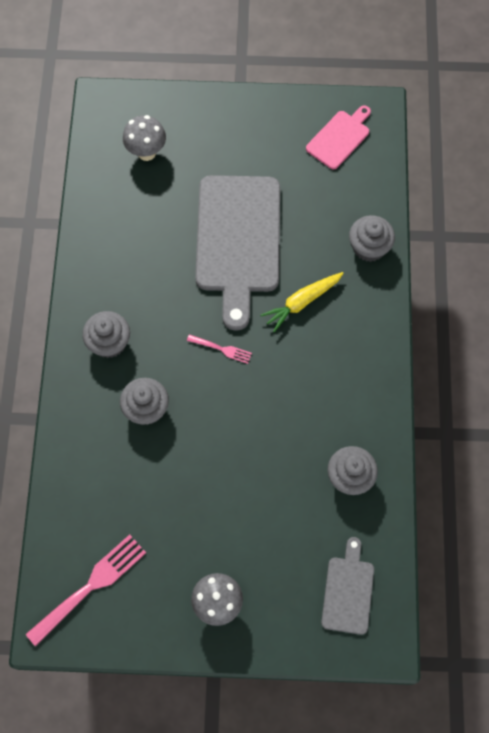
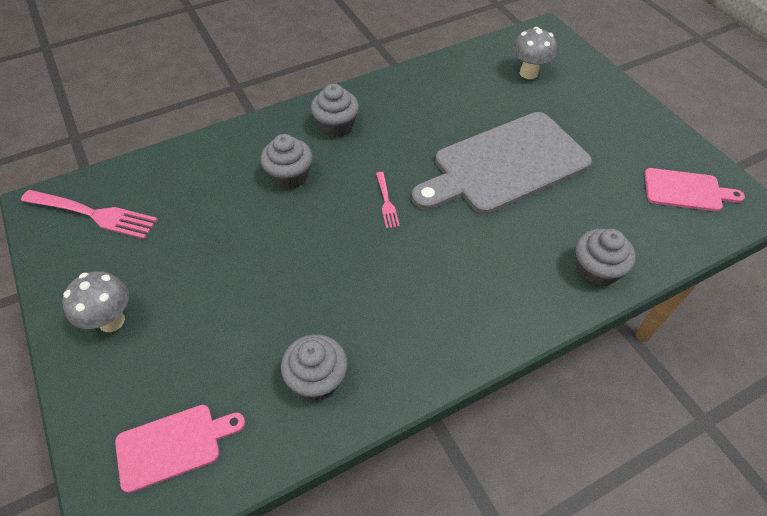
camera: 60 degrees right, 15 degrees down
(302, 302) = (485, 241): yellow carrot -> none
(348, 591) = (173, 445): grey cutting board -> pink cutting board

